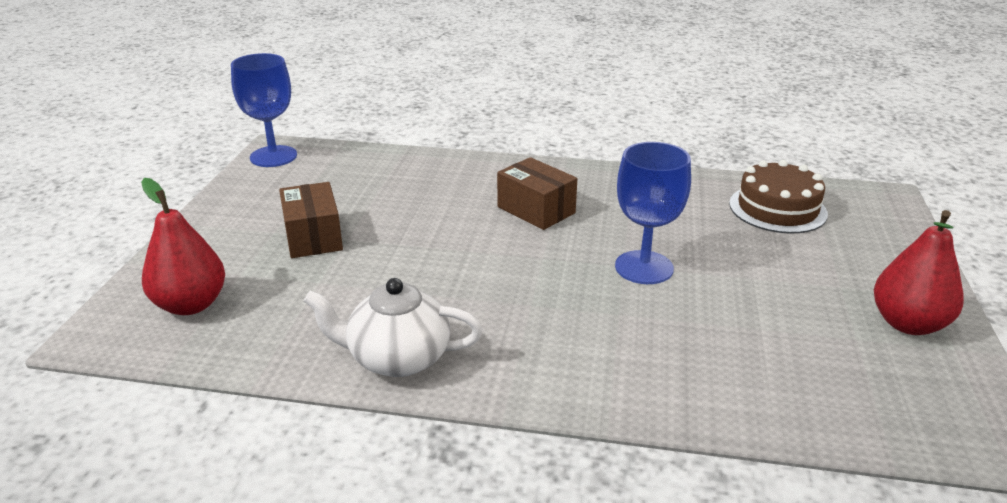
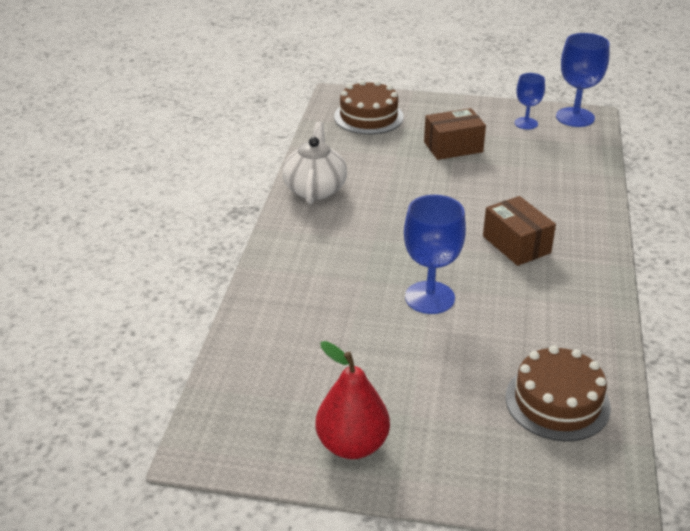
camera: 90 degrees right, 5 degrees up
(191, 305) = (368, 117): red pear -> brown cake
(273, 185) = (526, 123): none -> blue goblet
(536, 210) = (516, 244): brown box -> brown box turned 75 degrees counterclockwise

